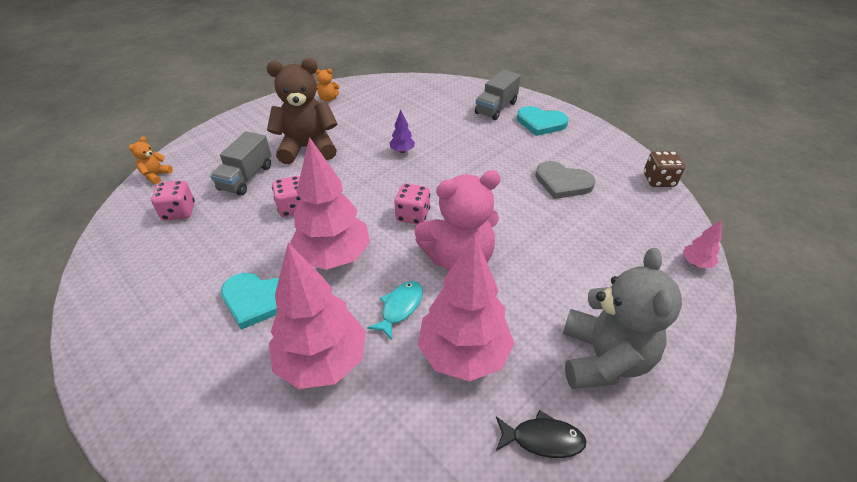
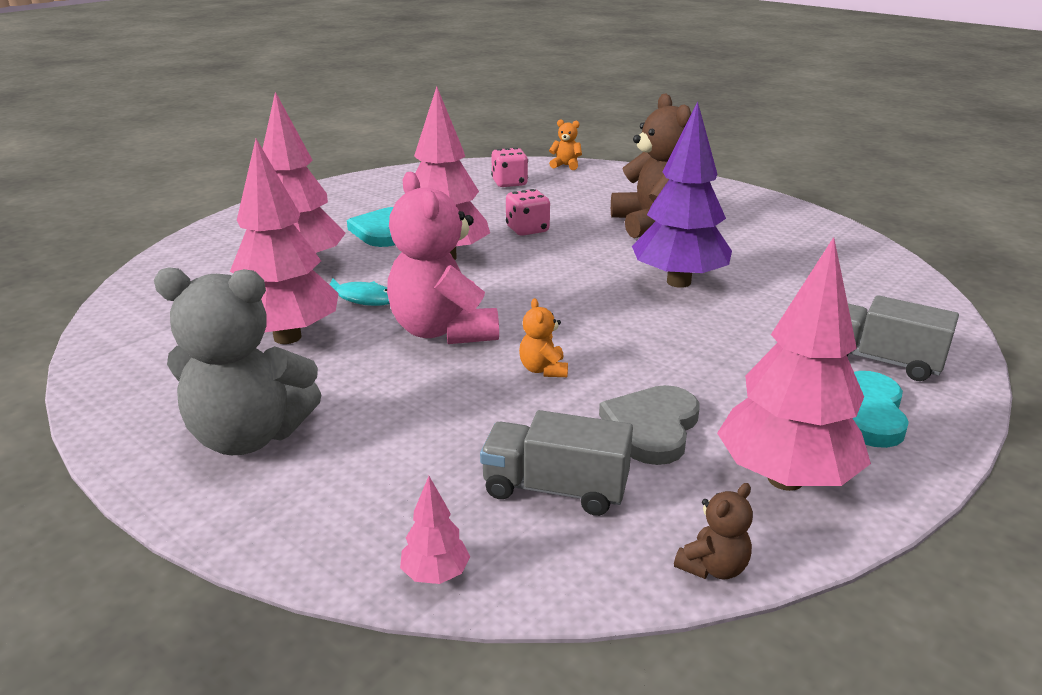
camera: 85 degrees right, 15 degrees down
(246, 177) = (576, 201): grey truck -> grey truck (555, 489)
(328, 99) = (788, 222): orange teddy bear -> orange teddy bear (543, 370)
(402, 151) = (678, 282): purple tree -> purple tree, size x2.37
(413, 215) = (527, 297): pink dice -> none
(542, 439) = (159, 384): black fish -> none
(595, 152) = (785, 479): none -> pink tree
(658, 180) = (713, 567): brown dice -> brown teddy bear

